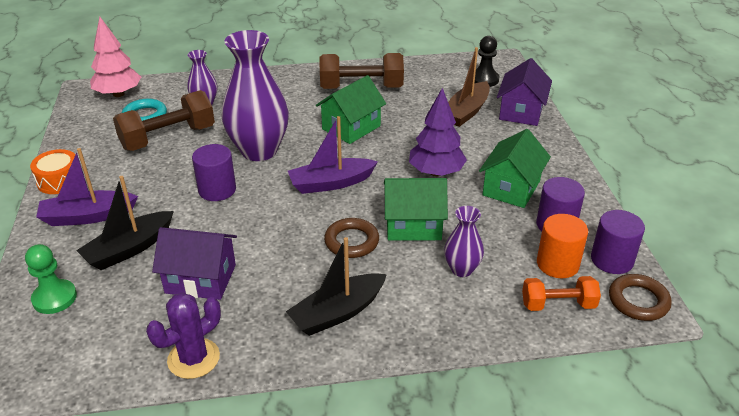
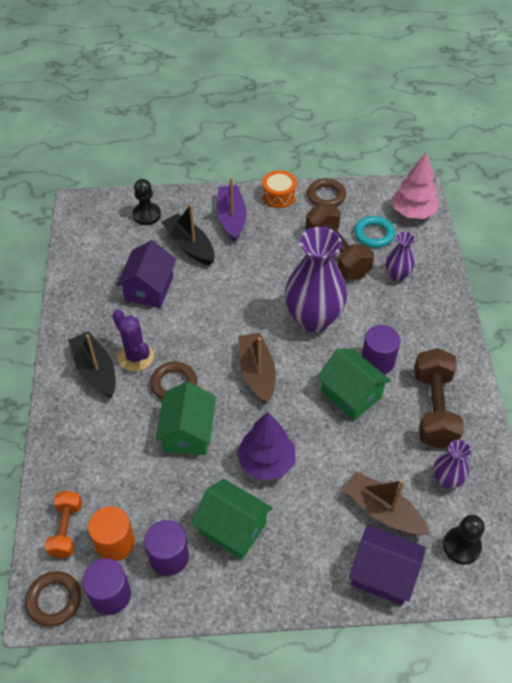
camera: 95 degrees right, 15 degrees up
(54, 298) = (146, 215): green pawn -> black pawn
(73, 147) = (326, 196): none -> brown ring
(193, 358) = (74, 290): purple cactus -> purple cactus (135, 356)
(217, 190) = (256, 292): purple cylinder -> purple cylinder (377, 361)
(331, 183) = (257, 372): purple boat -> brown boat
(461, 269) = (124, 462): purple vase -> purple vase (447, 480)

